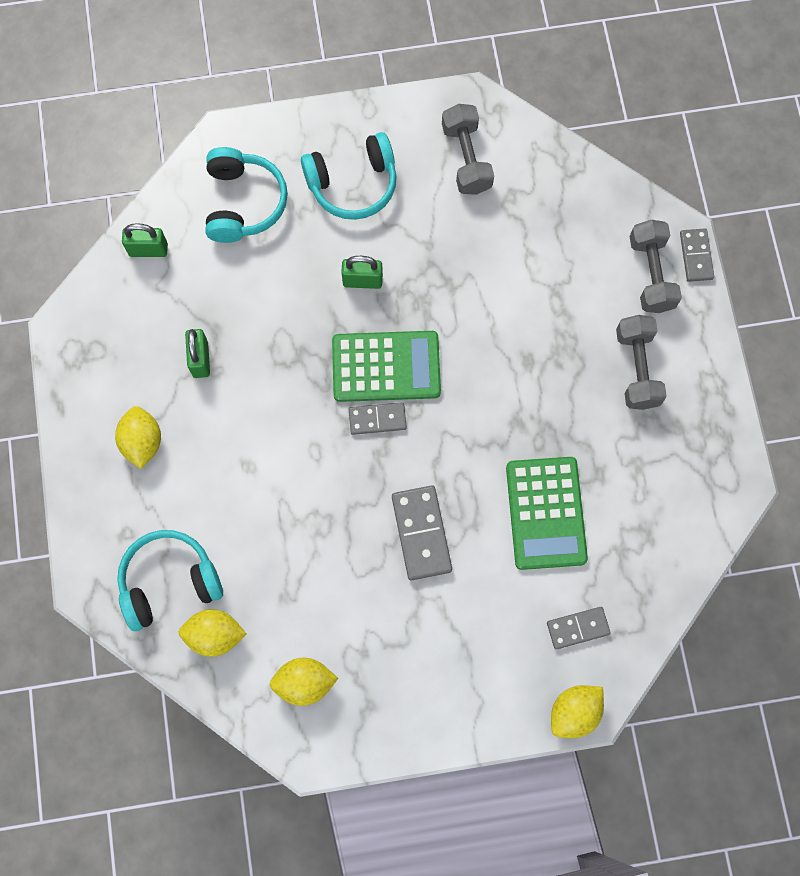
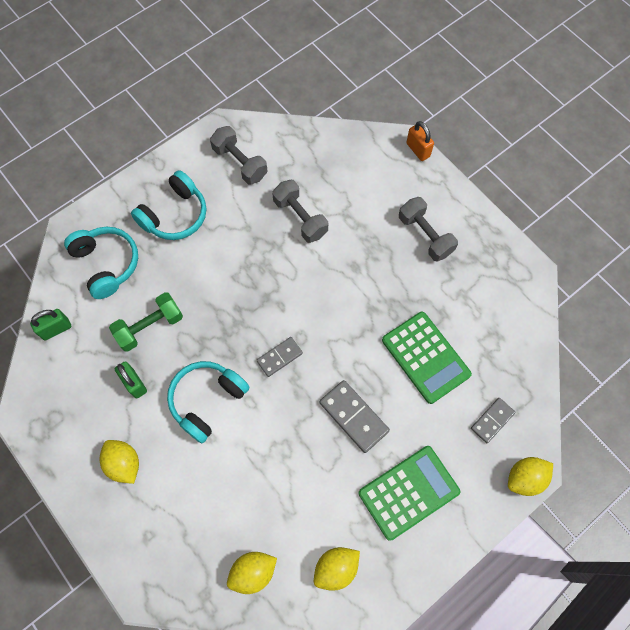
camera: 30 degrees left, 5 degrees down
(169, 582) = (198, 553): turquoise headphones -> turquoise headphones (207, 400)
(252, 303) = (150, 327): none -> green dumbbell
(362, 281) = (217, 273): green padlock -> none
(386, 367) = (265, 320): green calculator -> green calculator (409, 492)
(574, 712) = (525, 478): yellow lemon -> yellow lemon turned 45 degrees clockwise
(651, 274) = (397, 174): grey dumbbell -> grey dumbbell (300, 218)
(696, 256) = (418, 150): grey domino -> orange padlock

